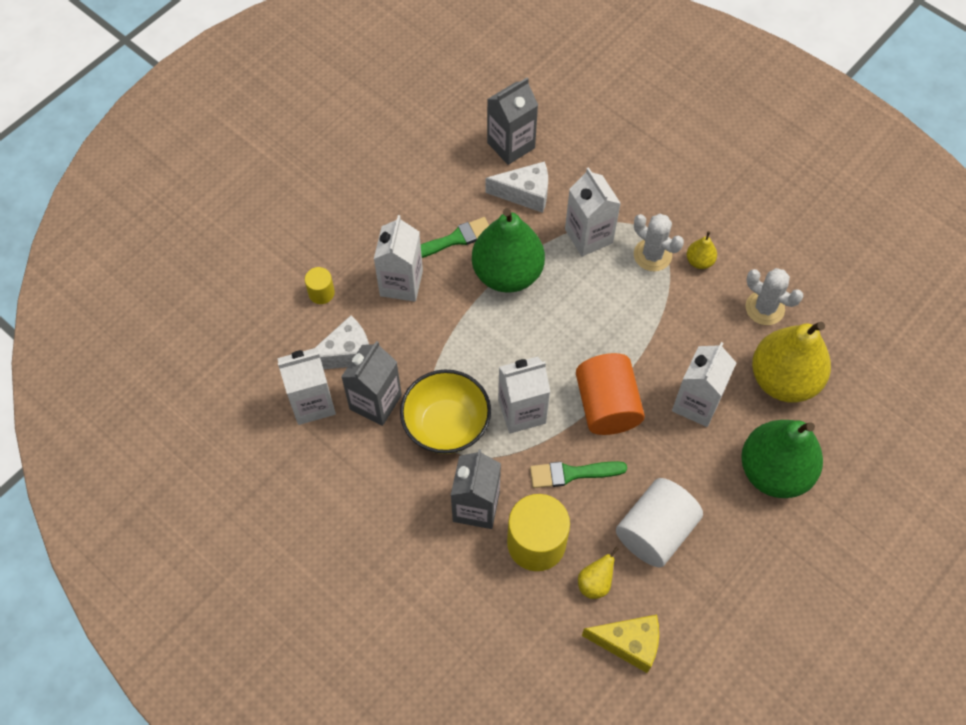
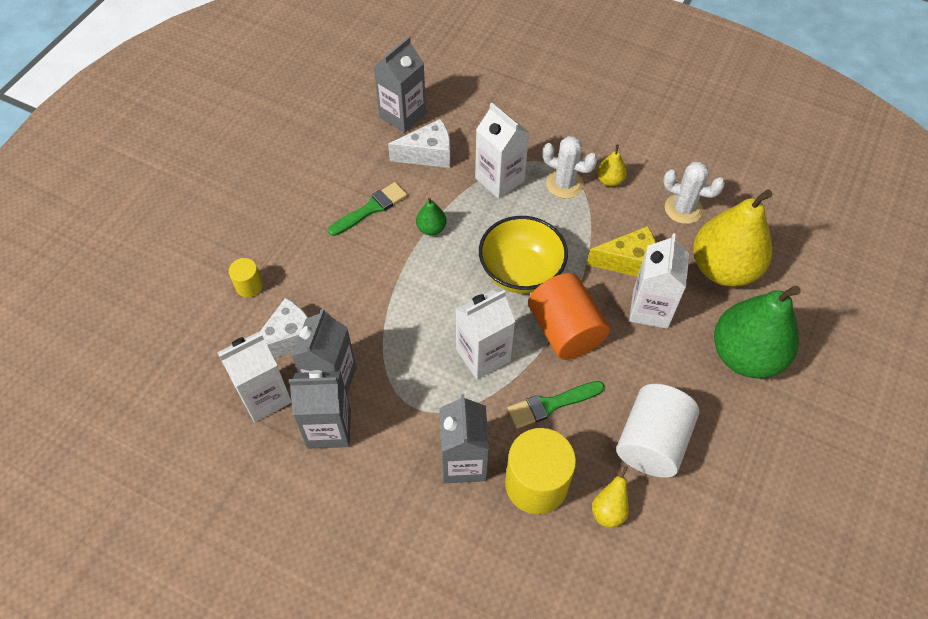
camera: 15 degrees left, 5 degrees down
(363, 446) = (329, 428): none -> grey carton
(401, 283) = (328, 259): white carton -> none
(446, 425) = (410, 387): yellow bowl -> yellow bowl (520, 272)
(507, 273) = (431, 228): green pear -> green pear, size x0.42
(629, 643) = (663, 565): yellow cheese -> yellow cheese (628, 261)

